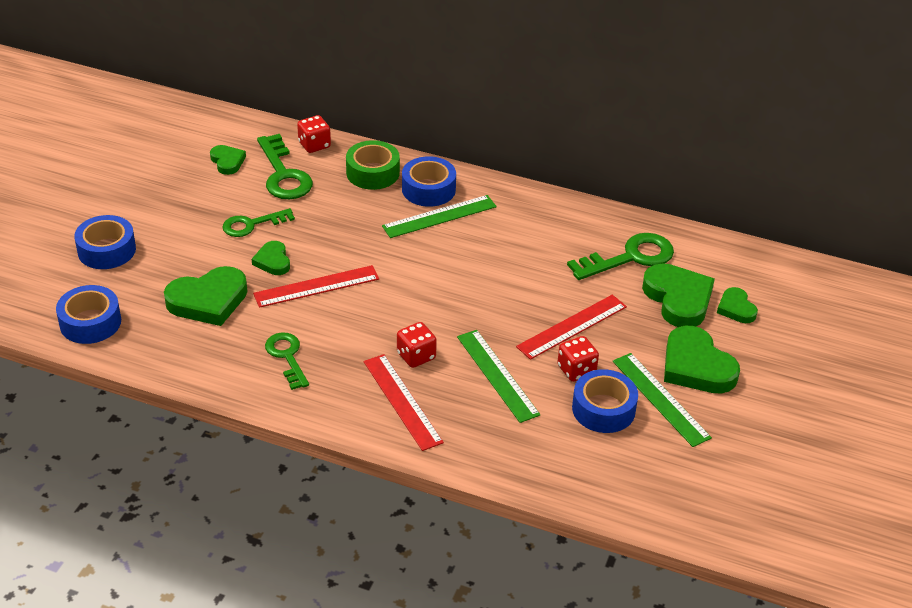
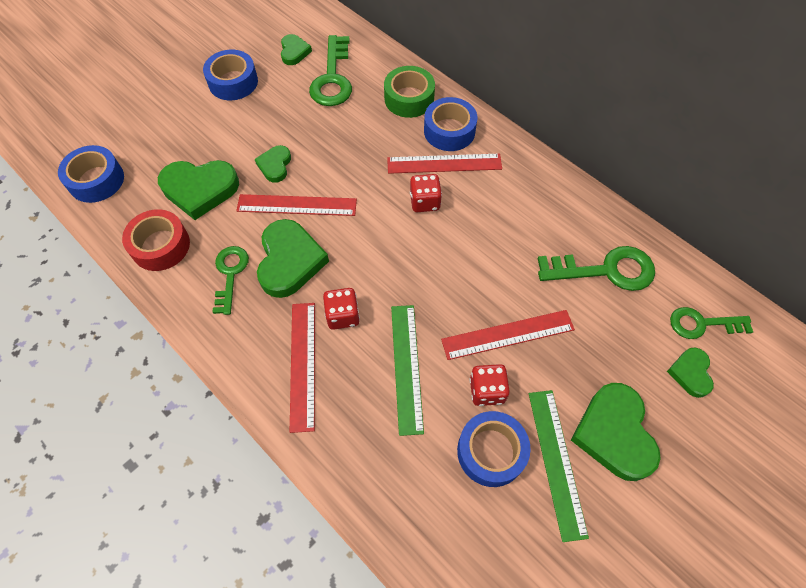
camera: 25 degrees right, 20 degrees up
(107, 250) = (151, 111): blue tape -> blue tape (233, 82)
(200, 355) = (160, 246): none -> red tape
(252, 224) = (279, 122): green key -> green key (702, 324)
(314, 145) = (374, 55): red dice -> red dice (425, 202)
(439, 216) = (444, 163): green ruler -> red ruler
(678, 299) = (633, 339): green heart -> green heart (289, 261)

